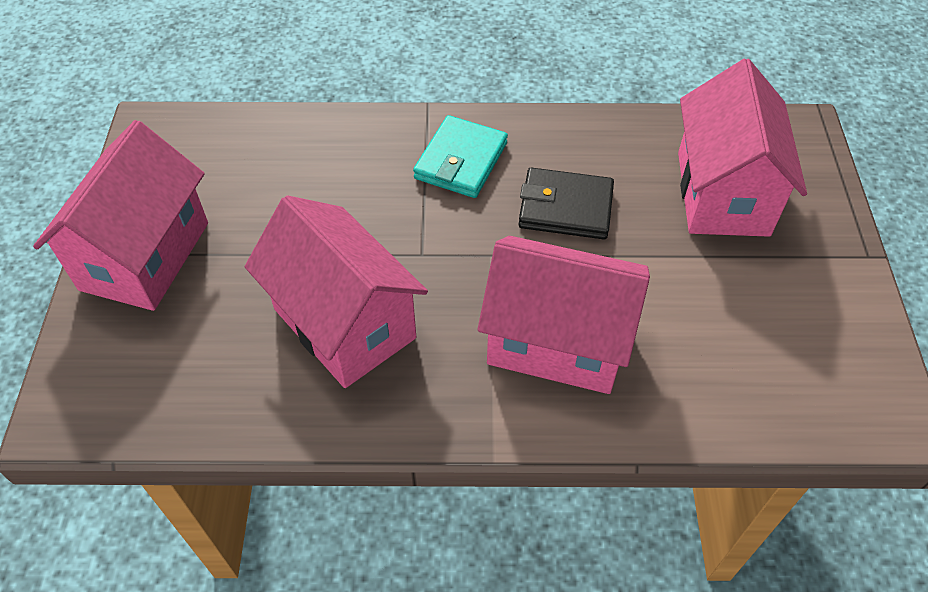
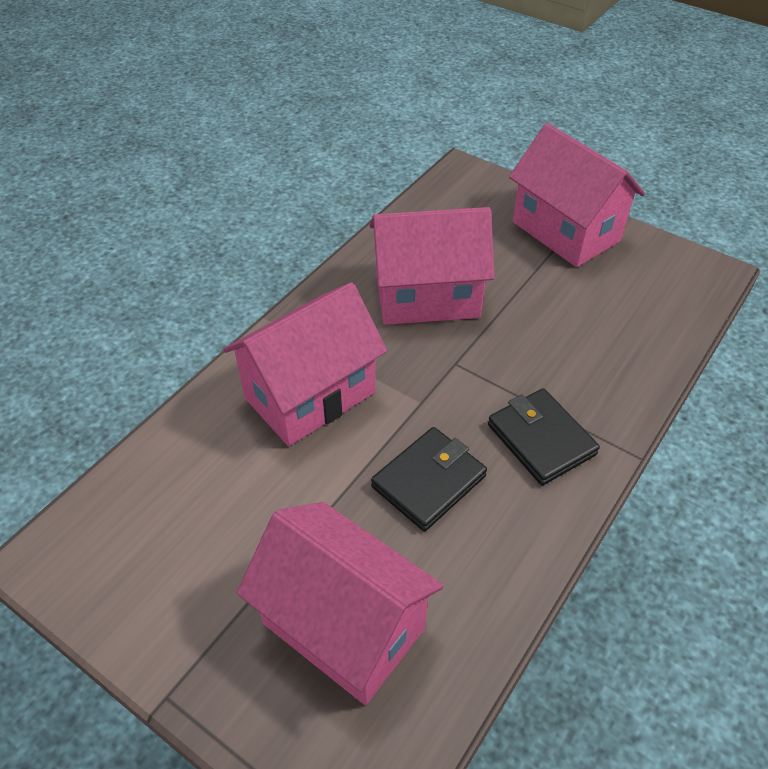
camera: 125 degrees right, 5 degrees down
(461, 161) = (541, 439): turquoise wallet -> black wallet

